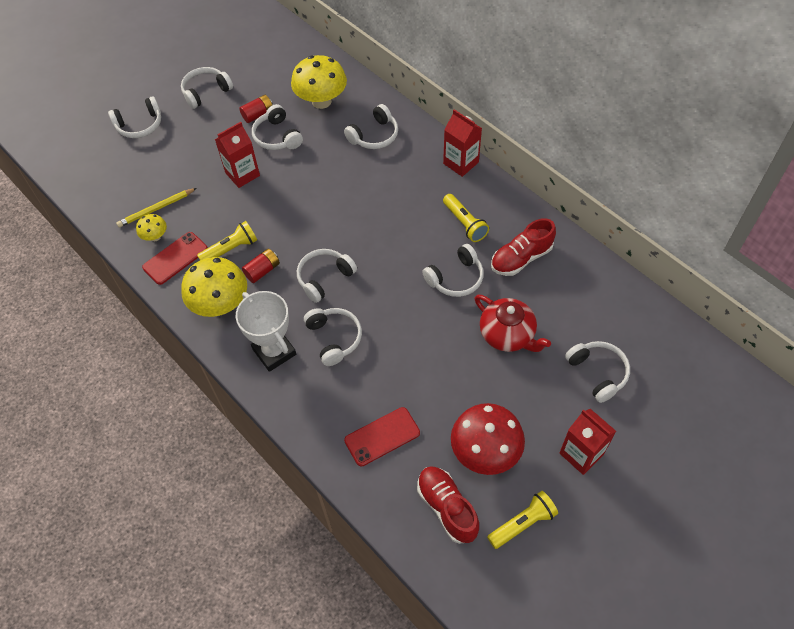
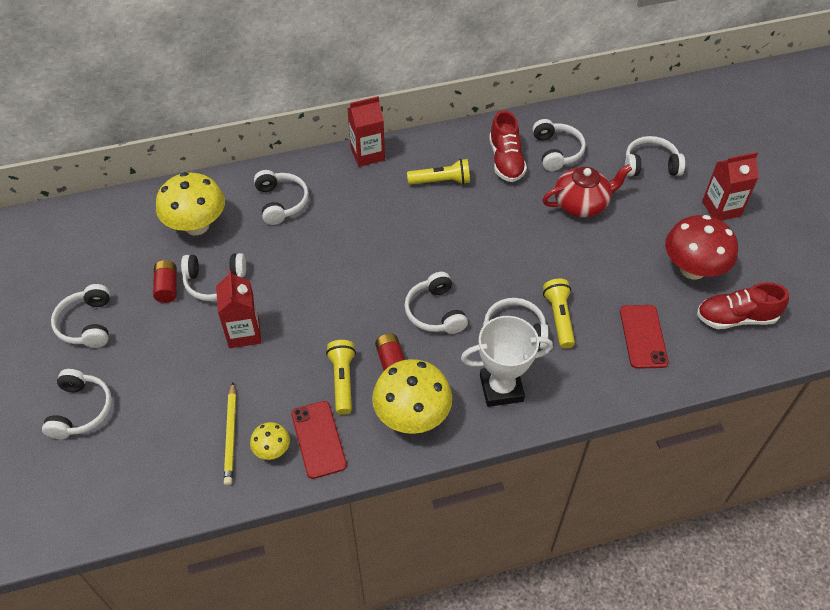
camera: 65 degrees left, 5 degrees down
(455, 278) = (499, 213): white headphones -> white headphones (556, 151)
(522, 523) = (770, 273): yellow flashlight -> yellow flashlight (559, 318)

